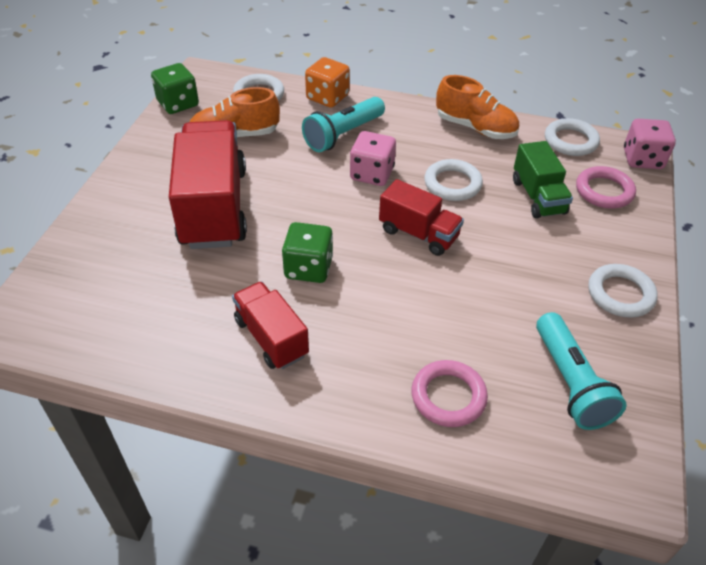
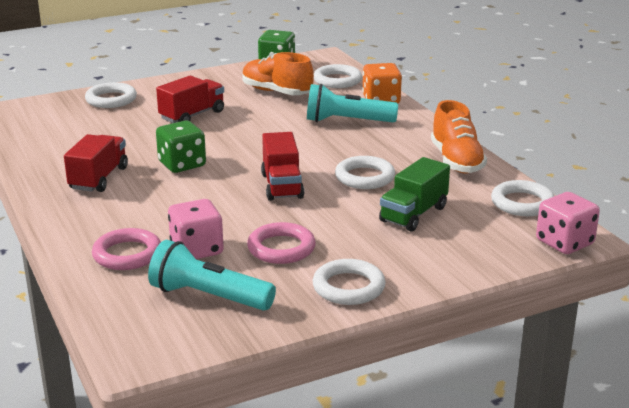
camera: 50 degrees right, 20 degrees down
(100, 238) = (111, 99): none -> white ring
(214, 207) = (192, 115): red truck -> red truck, size x0.55
(372, 174) = (320, 146): pink dice -> pink dice (197, 250)
(571, 383) = (208, 297): turquoise flashlight -> turquoise flashlight turned 75 degrees clockwise
(604, 191) = (478, 239): pink ring -> pink ring (281, 248)

